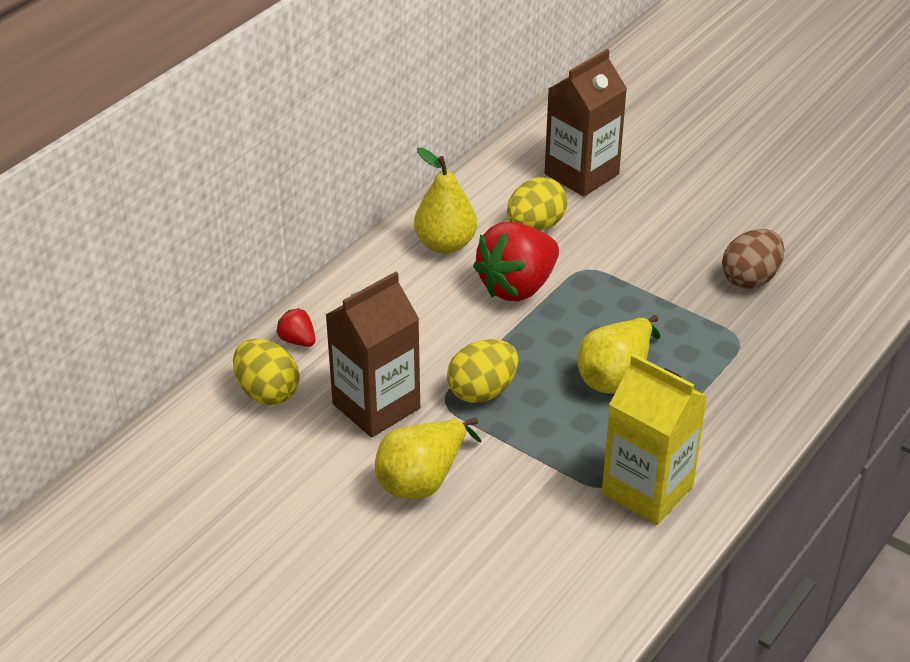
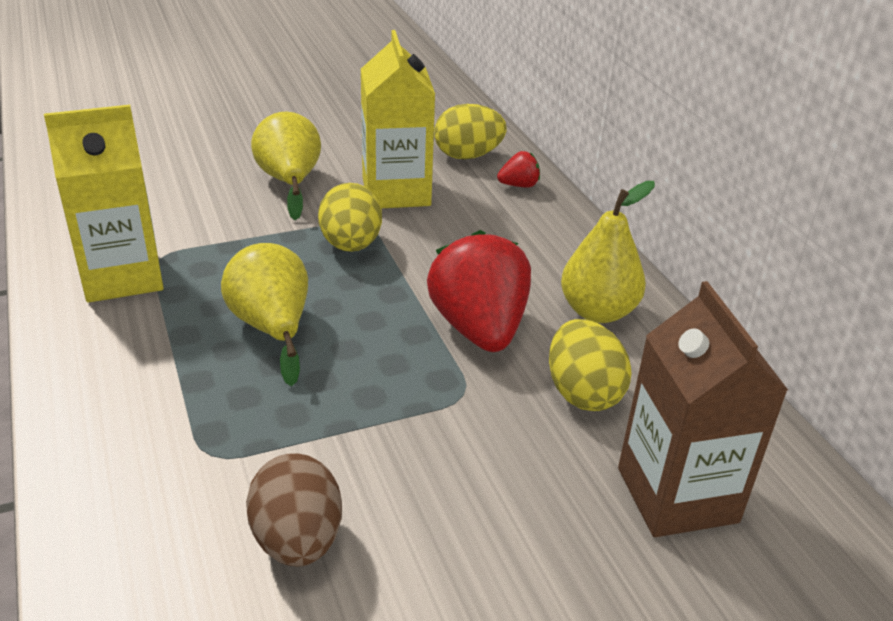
camera: 120 degrees right, 5 degrees down
(376, 406) = (396, 192): brown carton -> yellow carton

